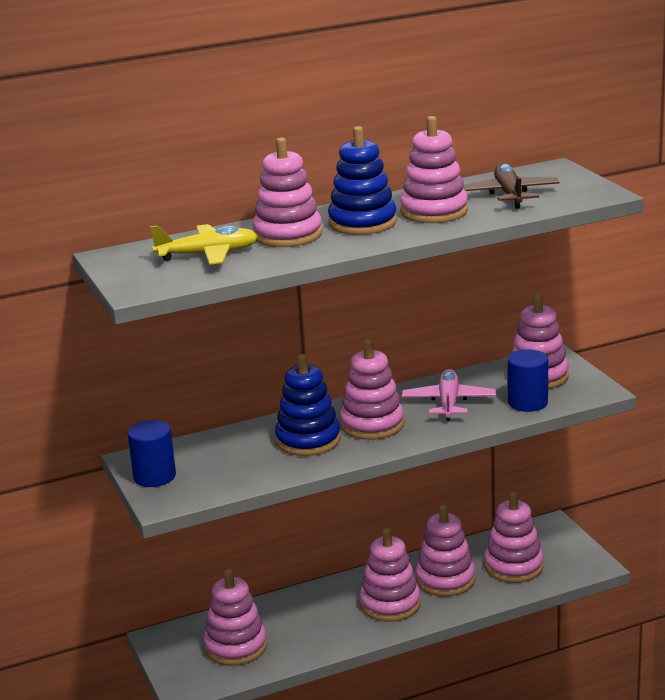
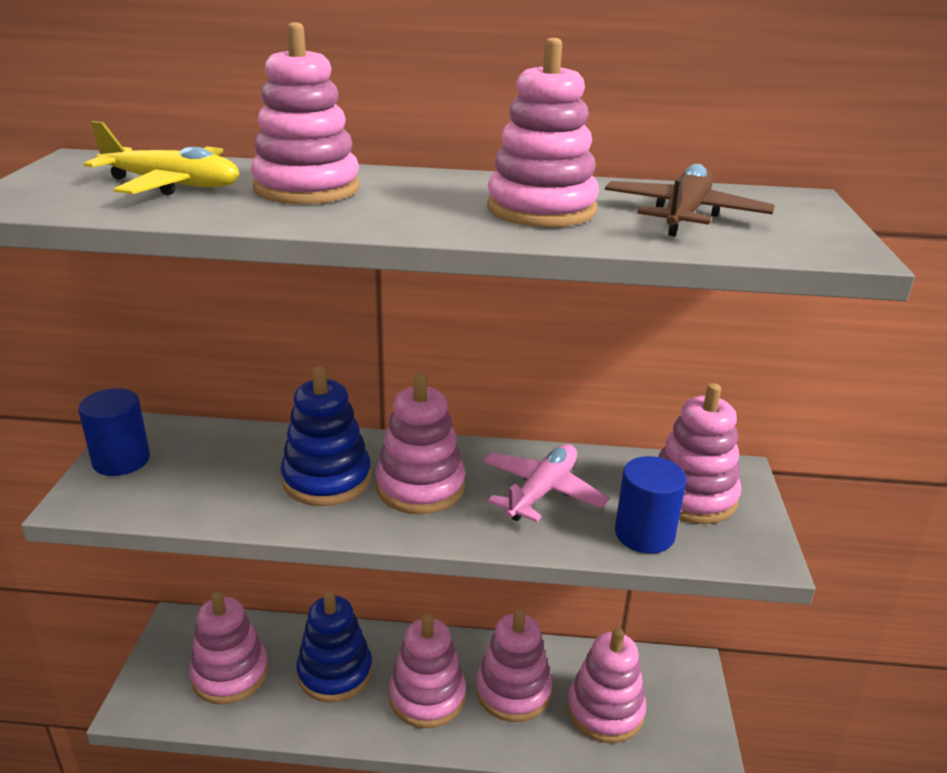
camera: 25 degrees right, 5 degrees up
(362, 223) = (423, 198): blue stacking toy -> blue stacking toy (335, 672)

